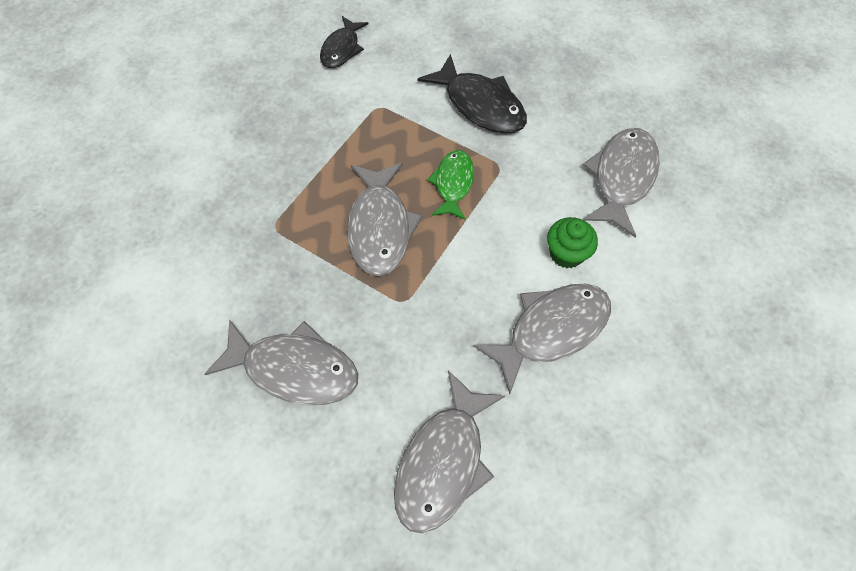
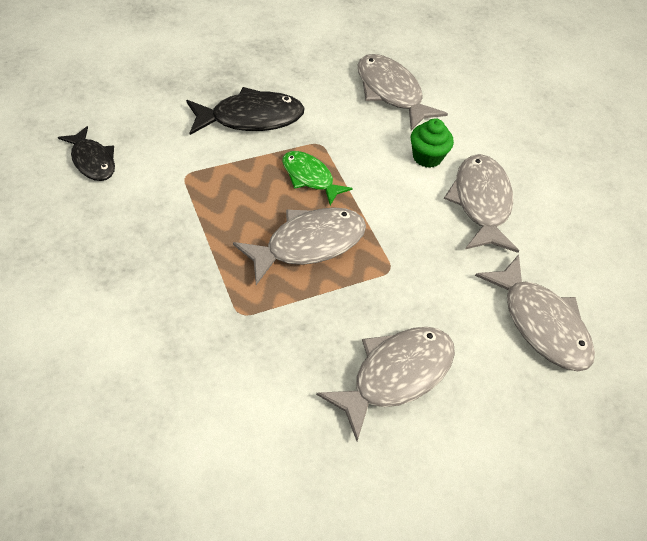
camera: 60 degrees left, 10 degrees down
(380, 227) = (309, 244): grey fish -> grey fish turned 60 degrees counterclockwise

